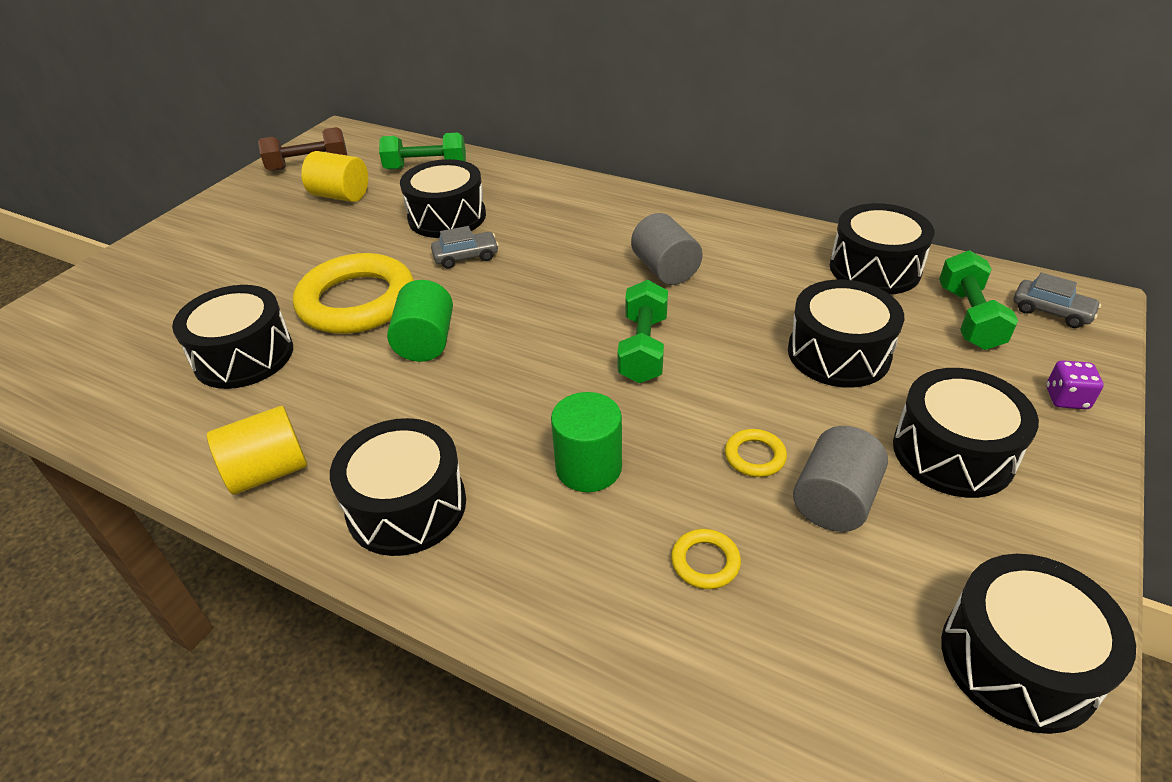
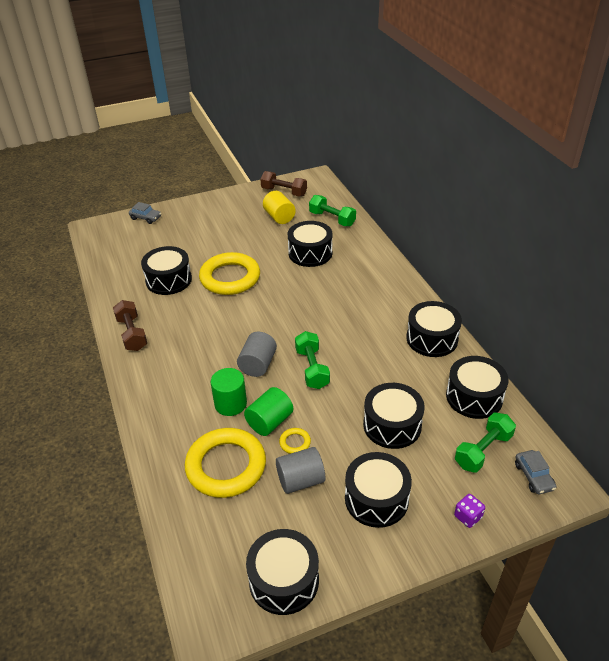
camera: 40 degrees right, 0 degrees up
(268, 471) = (132, 334): yellow cylinder -> brown dumbbell
(406, 506) = (158, 376): black drum -> black drum (432, 339)
(425, 342) = (234, 312): green cylinder -> green cylinder (269, 422)
(466, 256) = (294, 279): grey car -> grey car (146, 218)
(643, 348) = (312, 368): green dumbbell -> green dumbbell turned 60 degrees counterclockwise
(665, 270) = (370, 336): grey cylinder -> grey cylinder (258, 364)
(705, 562) = (226, 466): yellow ring -> yellow ring, size x2.49

